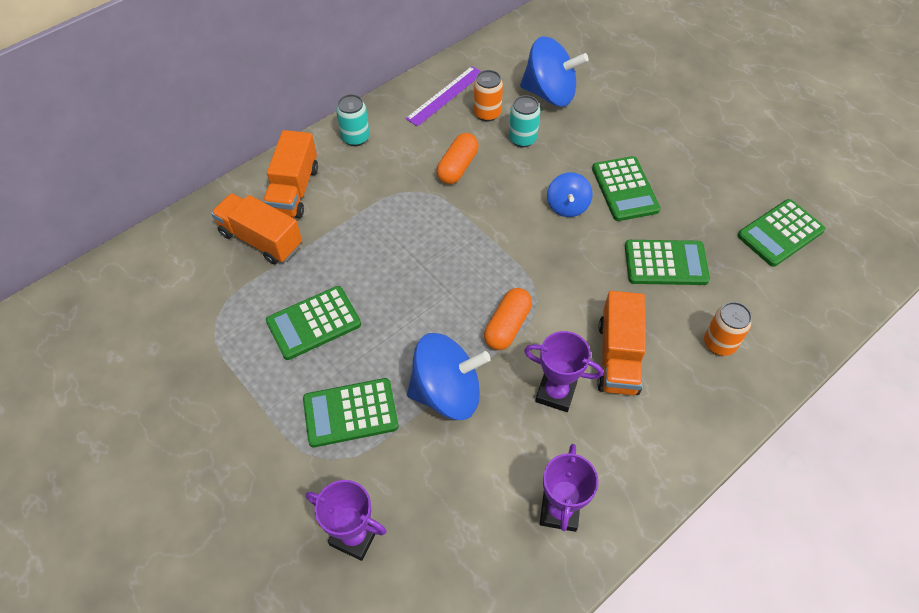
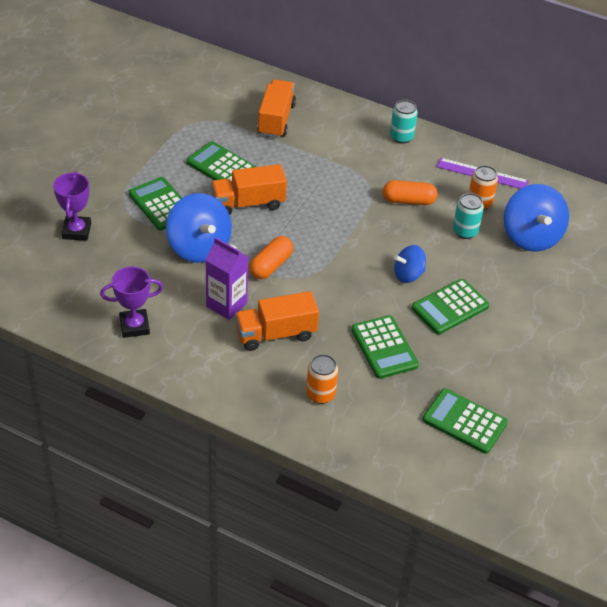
camera: 65 degrees right, 10 degrees down
(294, 190) = (329, 121): orange truck -> orange truck (248, 203)
(507, 326) = (271, 265): orange capsule -> orange capsule turned 60 degrees counterclockwise
(555, 393) = (226, 305): purple trophy -> purple carton

